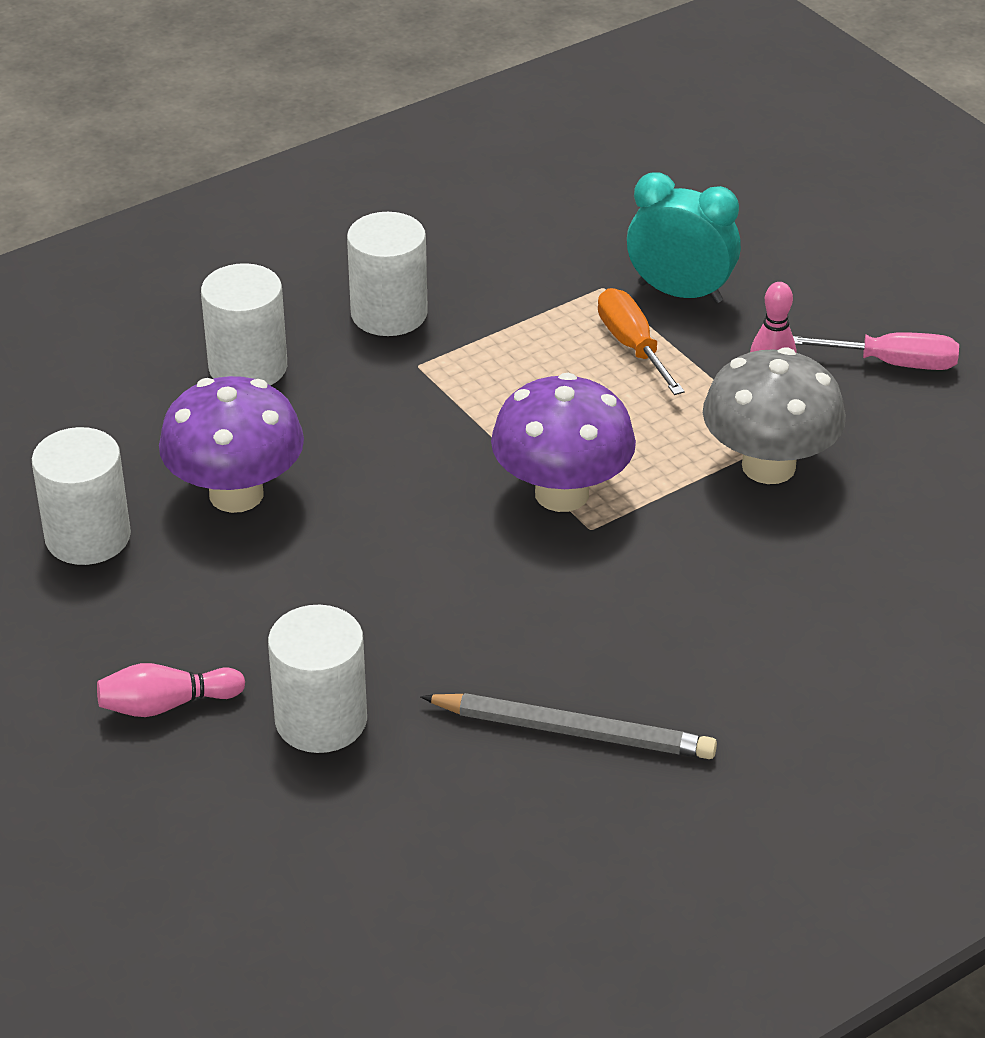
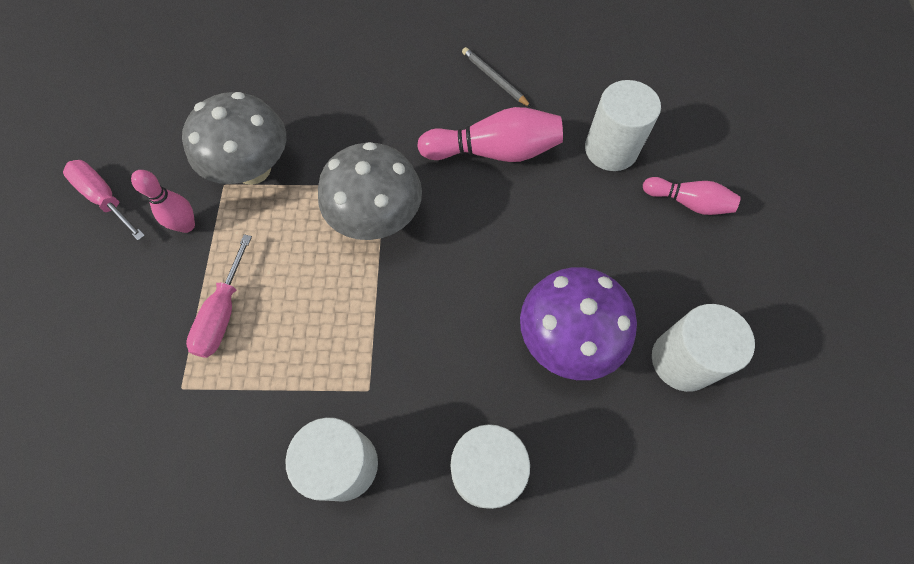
camera: 145 degrees left, 25 degrees up
(485, 635) = (494, 151): none -> pink bowling pin
(562, 493) = (377, 218): purple mushroom -> grey mushroom
(574, 731) = (494, 79): grey pencil -> grey pencil, size x0.61
(632, 346) = (223, 313): orange screwdriver -> pink screwdriver
(680, 292) = (142, 345): turquoise clock -> none

